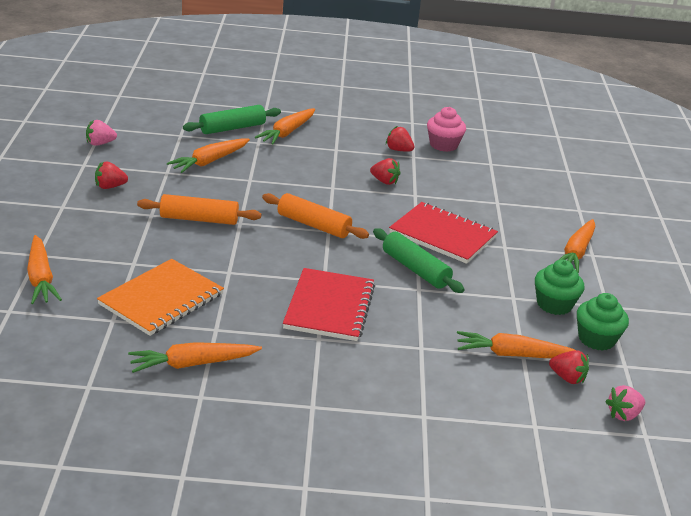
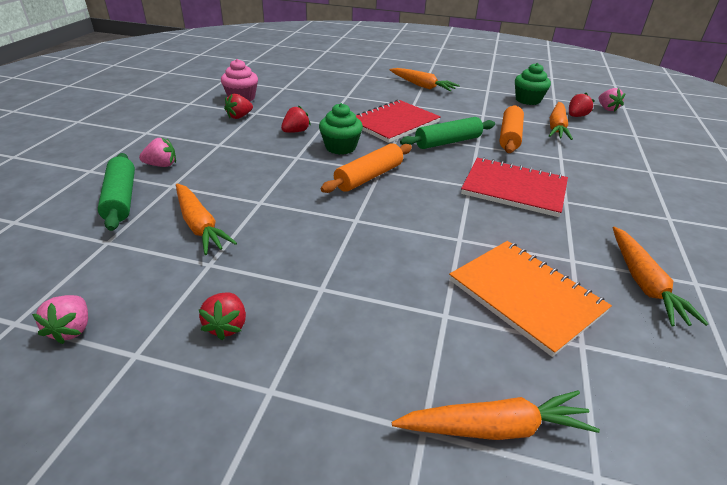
camera: 75 degrees left, 5 degrees up
(199, 219) = (342, 248): orange rolling pin -> orange rolling pin (509, 136)
(287, 132) = (161, 165): orange carrot -> pink strawberry
(554, 304) = (489, 104): green cupcake -> green cupcake (340, 147)

